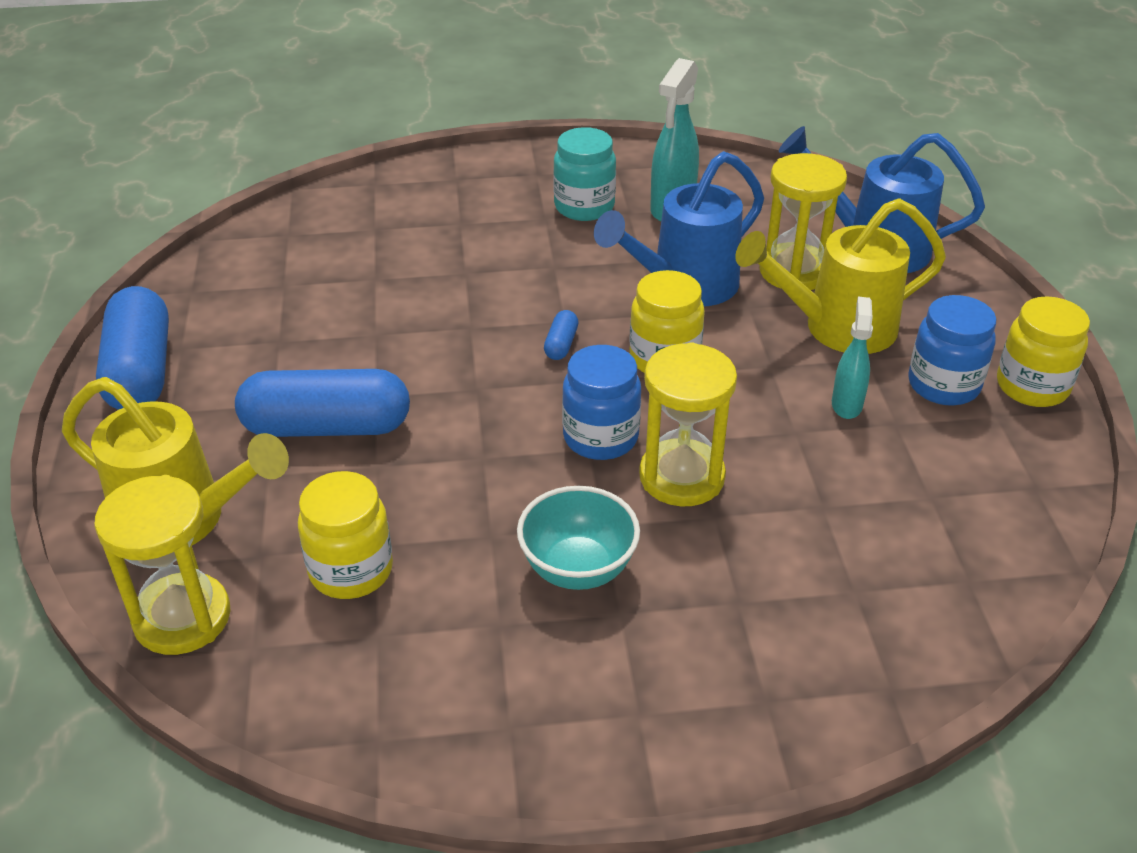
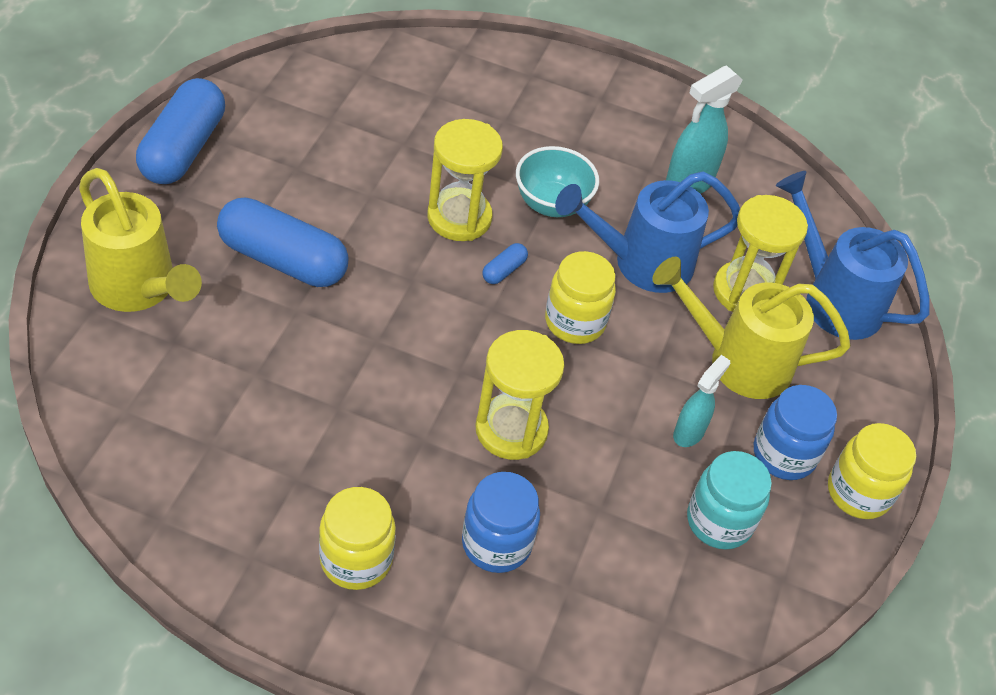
camera: 20 degrees right, 10 degrees up
(182, 617) = (94, 364): yellow hourglass -> yellow hourglass (459, 218)
(351, 570) = (225, 385): yellow jar -> yellow jar (356, 560)
(578, 569) = (381, 465): turquoise bowl -> turquoise bowl (552, 204)
(584, 207) = (616, 149): turquoise jar -> turquoise jar (719, 521)
(600, 437) = (475, 366): blue jar -> blue jar (496, 543)

